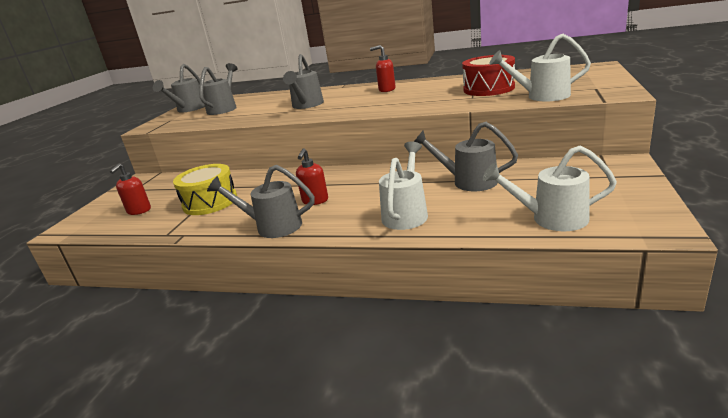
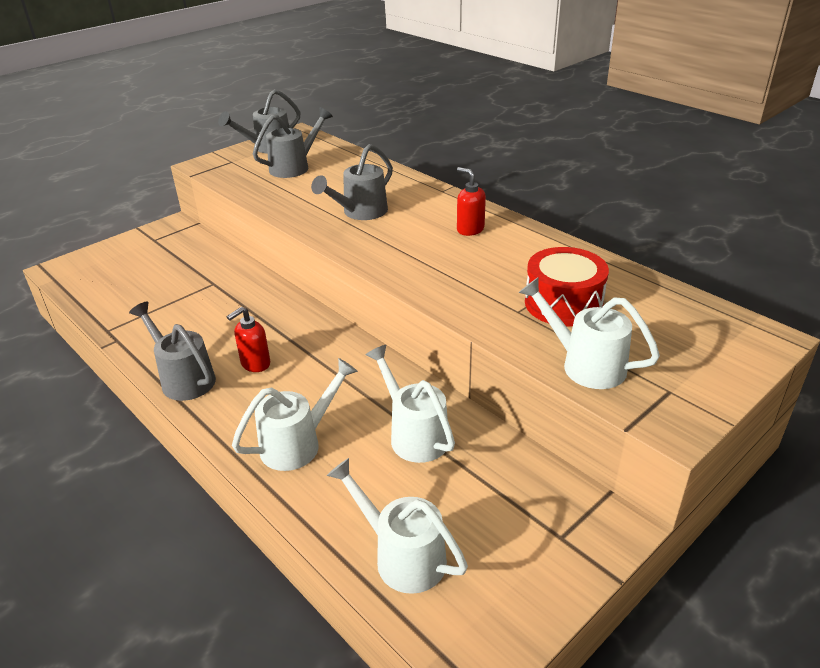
camera: 30 degrees right, 10 degrees up
(139, 211) = (125, 278): red soap dispenser -> none
(210, 202) = (182, 303): yellow drum -> none
(468, 181) = (414, 434): grey watering can -> white watering can

